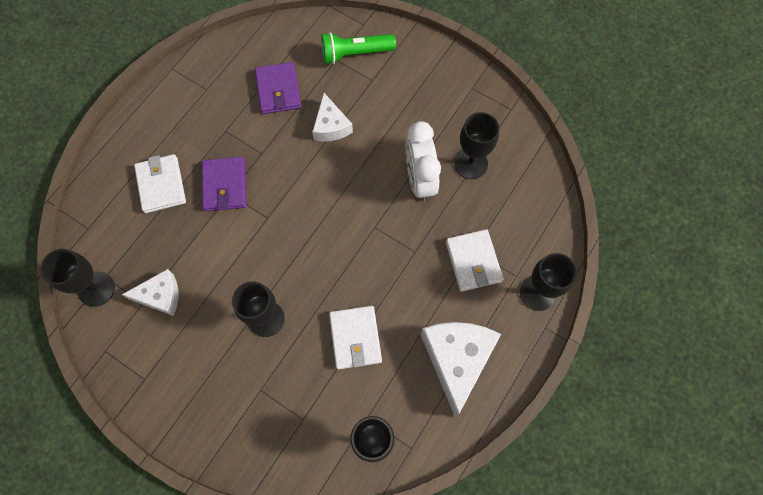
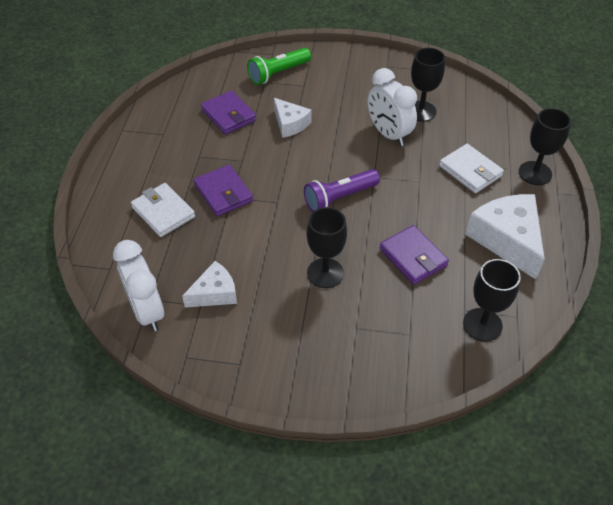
camera: 25 degrees left, 20 degrees down
(96, 289) = (147, 311): black goblet -> white clock
(327, 238) = (339, 198): none -> purple flashlight
(355, 338) = (413, 257): white wallet -> purple wallet

